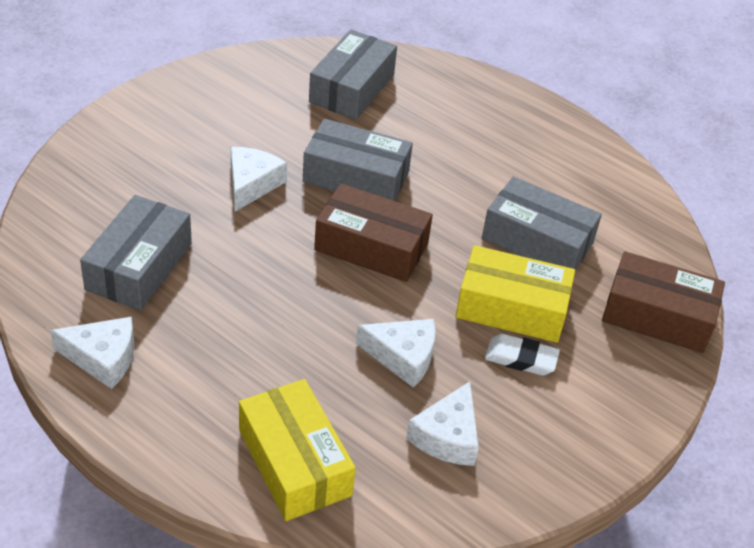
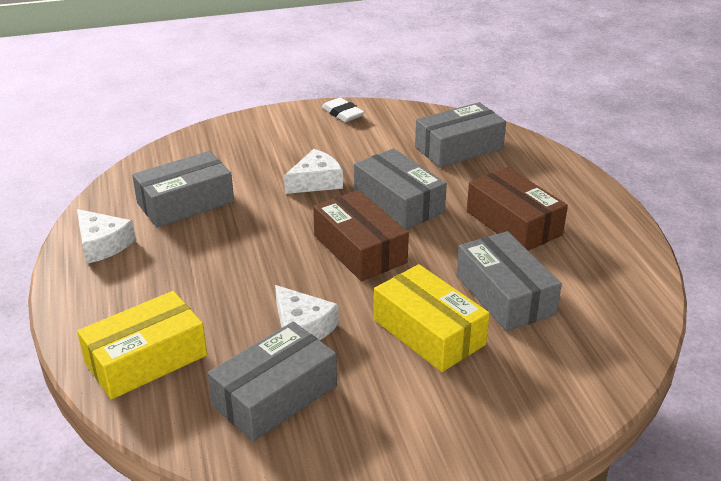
camera: 40 degrees right, 10 degrees down
(294, 462) = (146, 359): yellow box -> yellow box turned 45 degrees clockwise
(447, 436) = (275, 395): white cheese -> grey box
(521, 358) = (397, 370): white eraser -> white eraser (342, 113)
(657, 316) = (561, 392): brown box -> brown box (513, 223)

